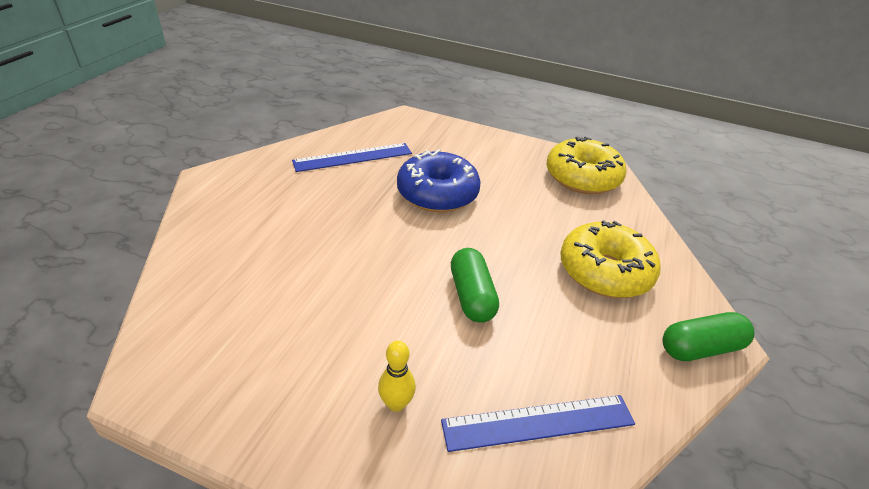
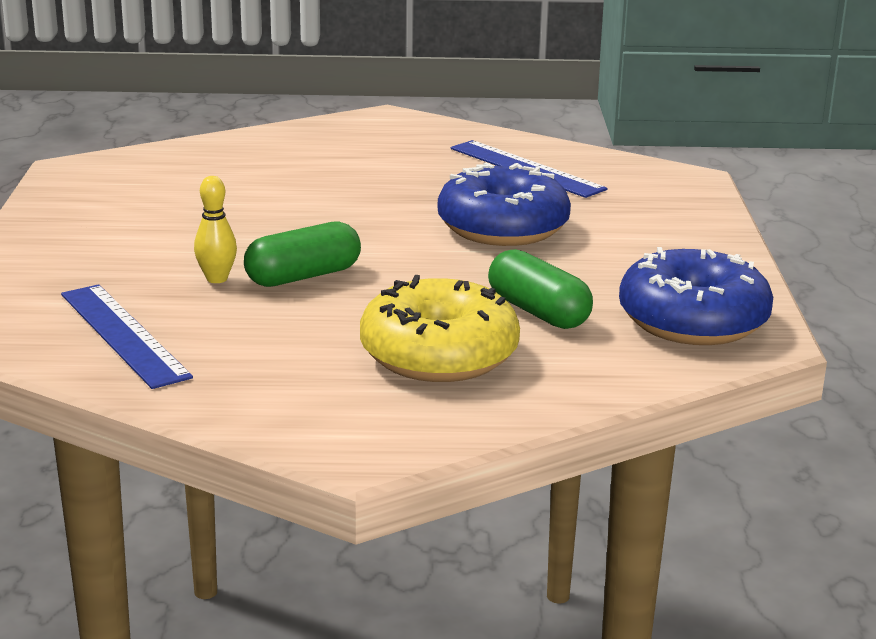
camera: 70 degrees right, 15 degrees down
(396, 403) = (108, 264): yellow bowling pin -> yellow bowling pin (217, 279)
(582, 177) = (693, 321): yellow donut -> blue donut
(700, 348) = (325, 433): green capsule -> green capsule (538, 312)

